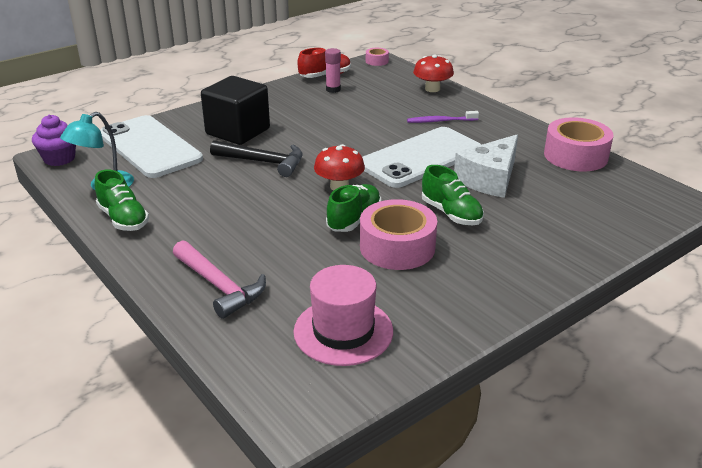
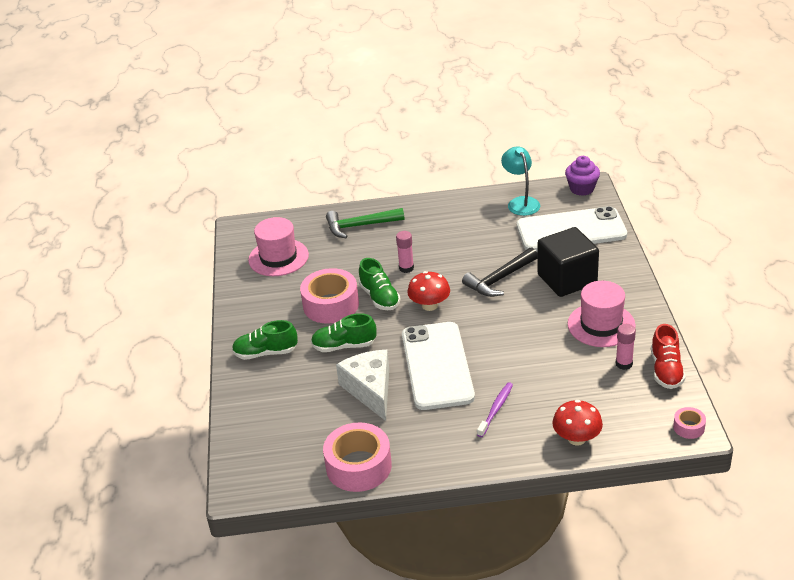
camera: 125 degrees right, 5 degrees up
(123, 219) = (468, 204): green shoe -> green shoe (265, 353)
(219, 286) = (360, 226): pink hammer -> green hammer
(286, 220) = (406, 268): none -> pink glue stick
(292, 105) = (601, 325): none -> pink hat

